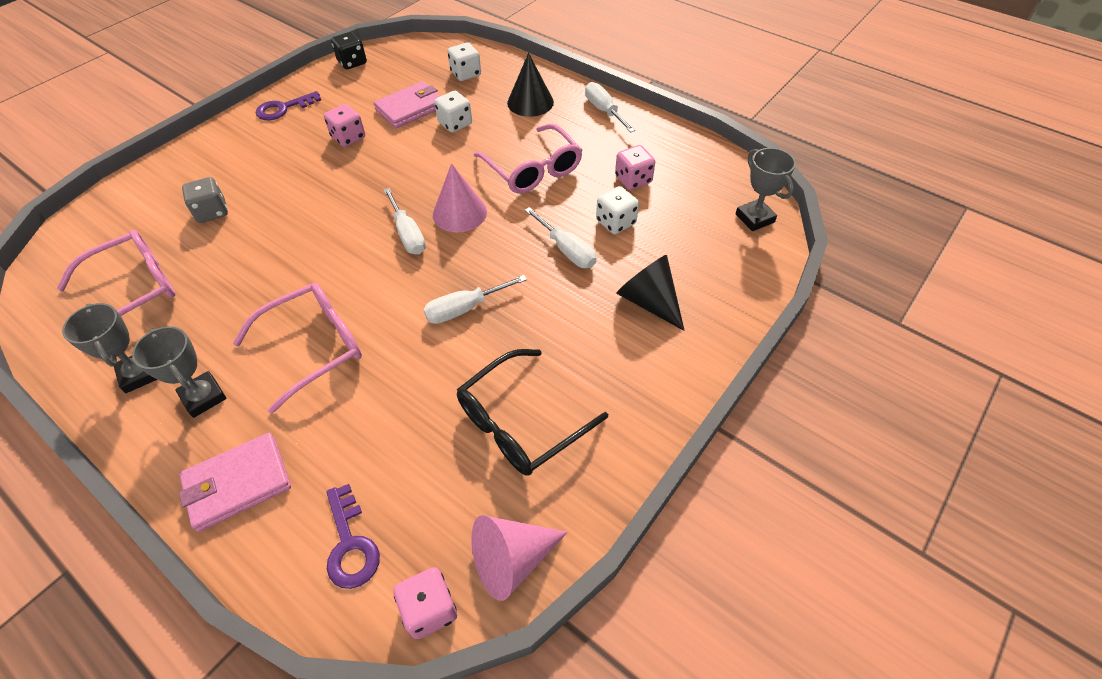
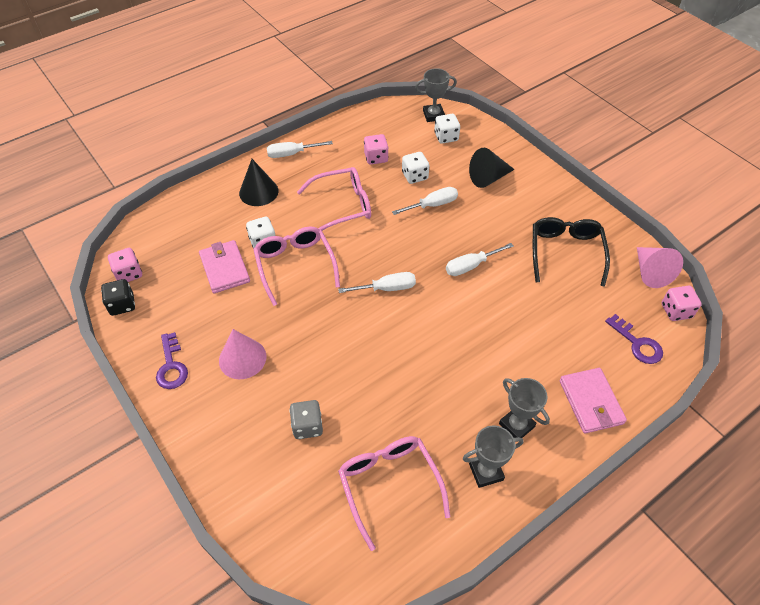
camera: 75 degrees left, 0 degrees up
(203, 397) = (516, 425): grey trophy -> grey trophy turned 75 degrees clockwise
(313, 347) = (485, 355): pink glasses -> pink glasses (295, 266)
(348, 138) = (246, 317): pink dice -> pink dice (129, 274)
(350, 544) = (637, 343): purple key -> purple key turned 60 degrees clockwise
(459, 213) = (374, 255): pink cone -> pink cone (242, 358)
(465, 309) = (471, 266): white screwdriver -> white screwdriver turned 75 degrees clockwise
(466, 74) = (194, 224): white dice -> white dice (446, 137)
(521, 422) = (566, 253): black glasses -> black glasses turned 150 degrees counterclockwise

